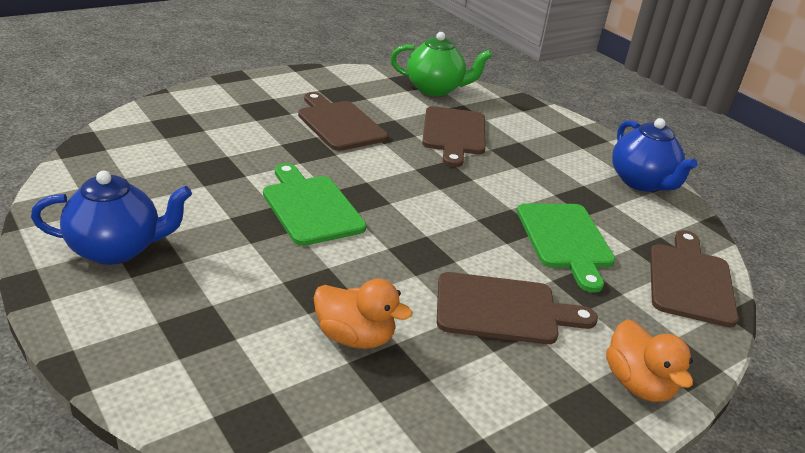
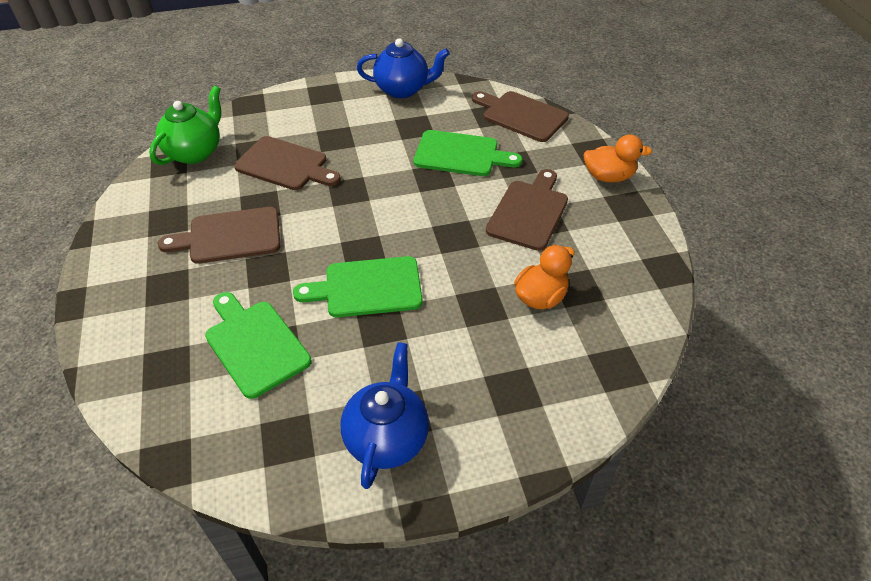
camera: 65 degrees left, 15 degrees up
(214, 159) = (255, 344): none -> green cutting board

